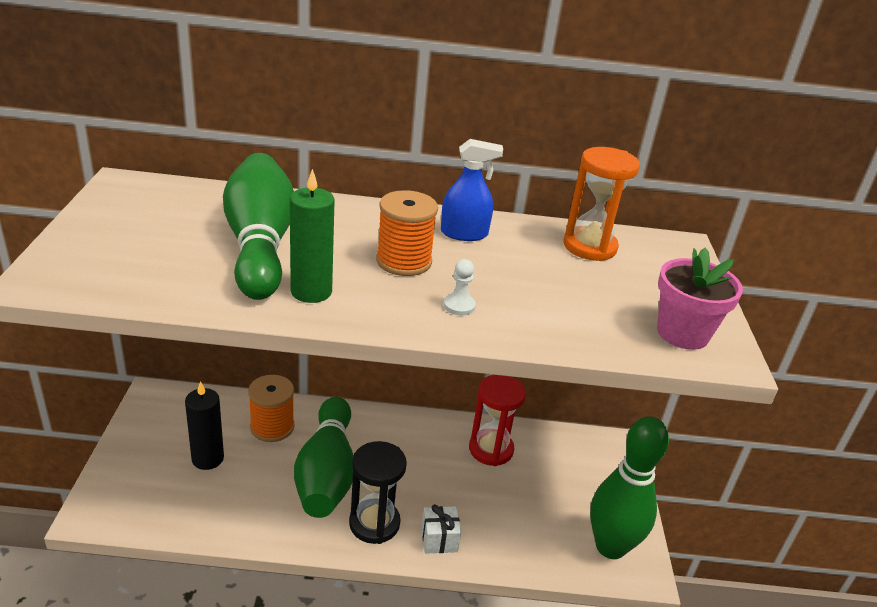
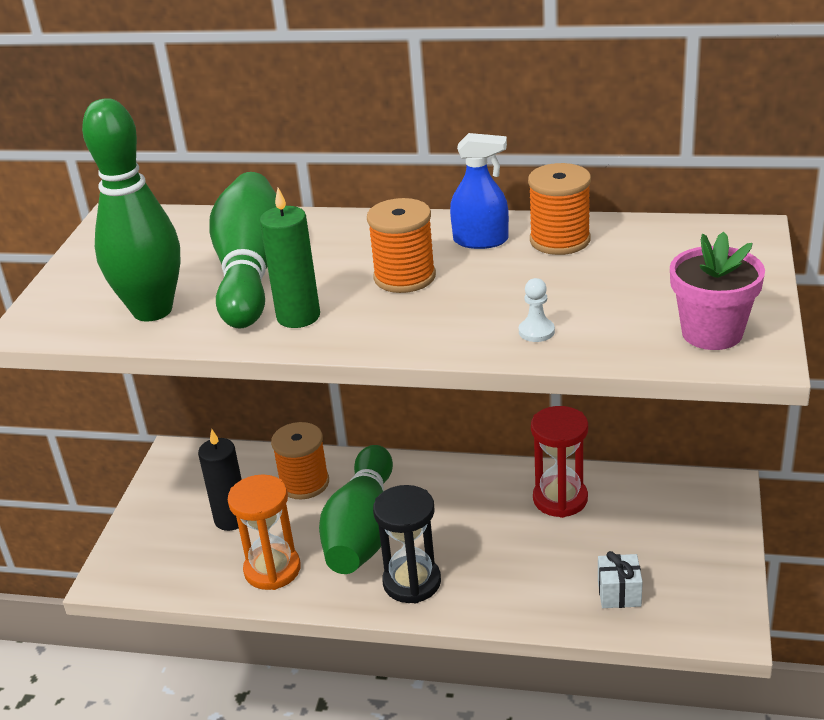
camera: 15 degrees right, 0 degrees up
(439, 539) = (485, 598): white gift -> white gift (619, 593)
(459, 306) = (456, 320): white pawn -> white pawn (536, 331)
(531, 239) = (560, 240): none -> orange spool
(589, 247) = (629, 243): orange hourglass -> orange hourglass (272, 569)
(610, 546) = (693, 603): green bowling pin -> green bowling pin (152, 310)

